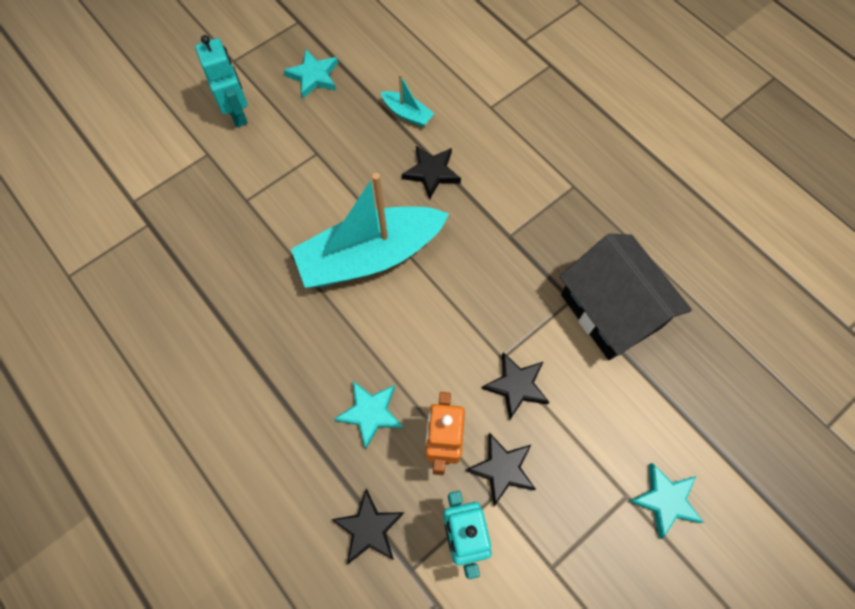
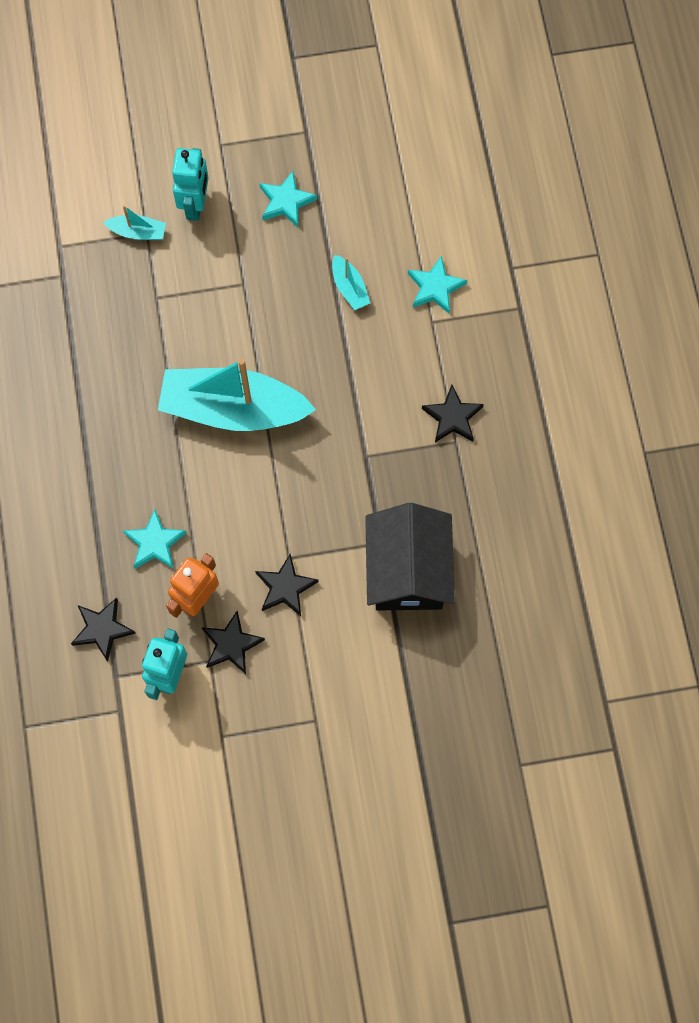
camera: 30 degrees right, 5 degrees up
(198, 157) = (137, 232): none -> turquoise boat
(431, 173) = (335, 359): black star -> black star (452, 417)
(665, 500) = (343, 741): turquoise star -> turquoise star (435, 287)

